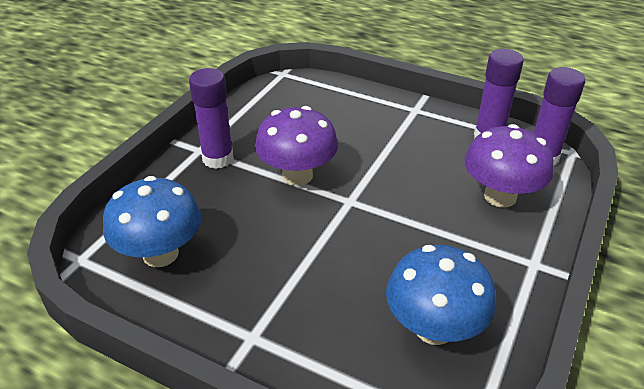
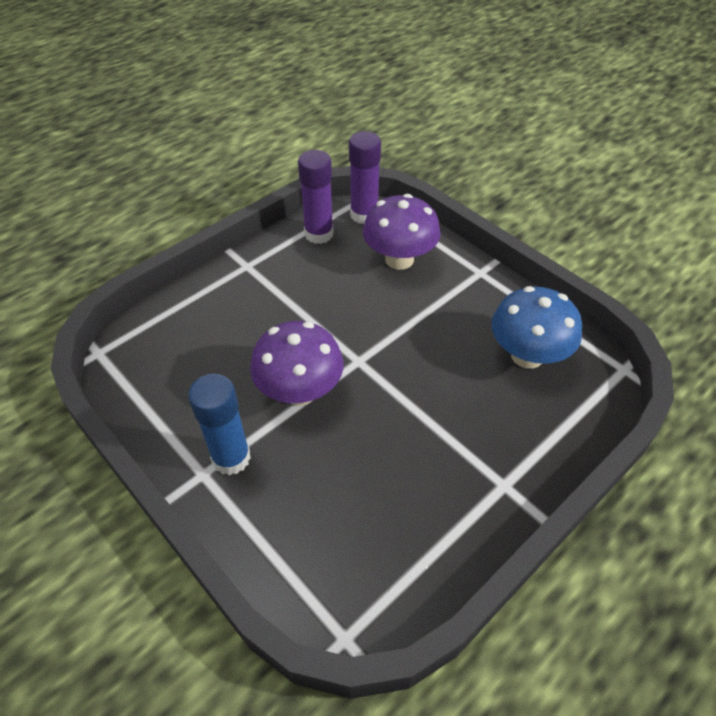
camera: 70 degrees left, 10 degrees up
(160, 254) = (369, 546): blue mushroom -> none
(218, 158) = (231, 458): purple glue stick -> blue glue stick

